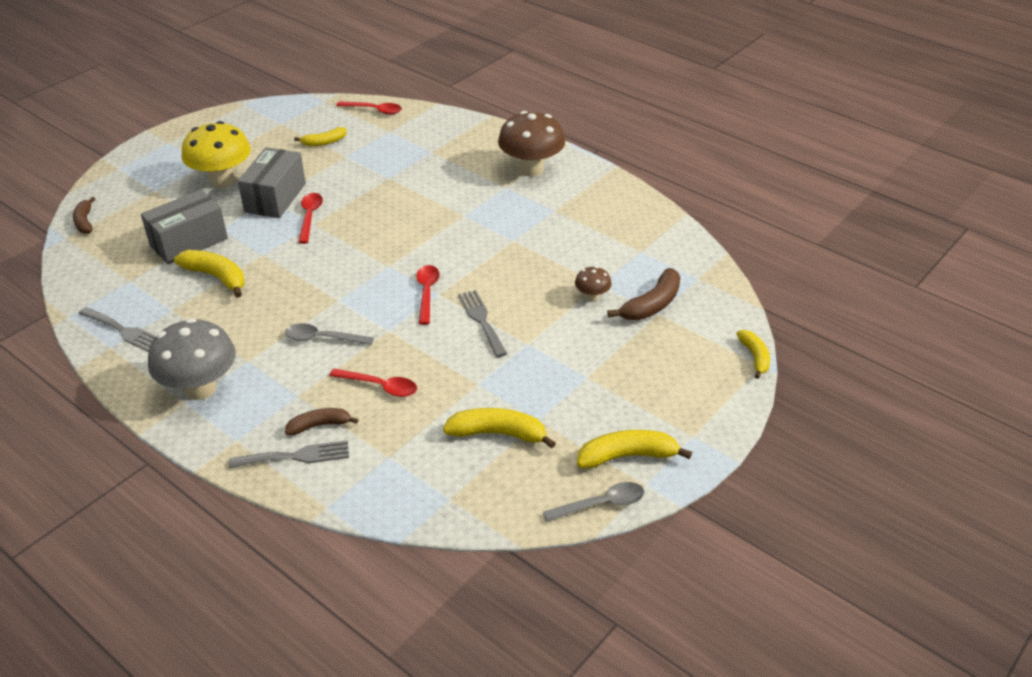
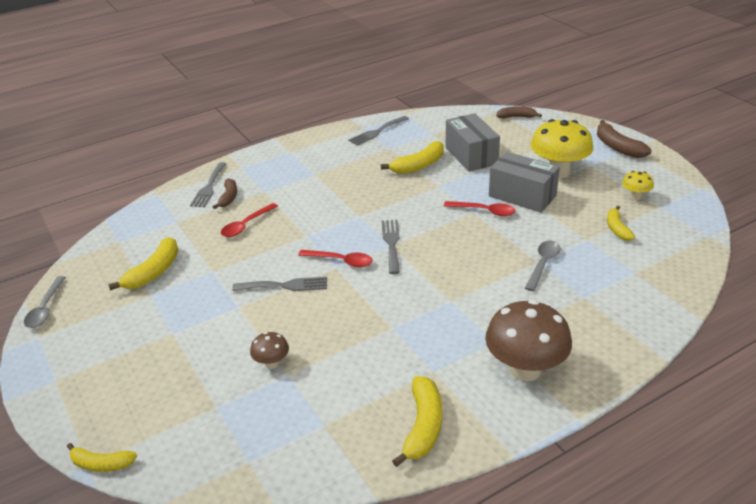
camera: 110 degrees right, 5 degrees down
(200, 389) = (299, 157): grey mushroom -> none
(266, 136) = (635, 197): none -> yellow mushroom
(322, 338) = (317, 205): grey spoon -> grey spoon (543, 264)
(374, 110) = (684, 267): red spoon -> none
(385, 266) = (391, 243): none -> grey fork
(627, 456) = (72, 334): yellow banana -> yellow banana (423, 426)
(652, 305) = (232, 405): brown banana -> brown banana (617, 147)

